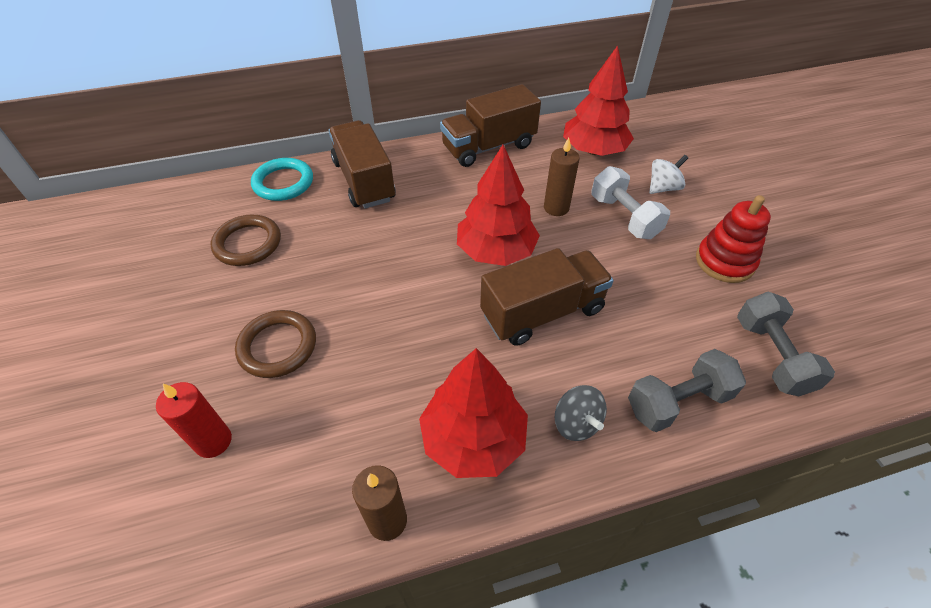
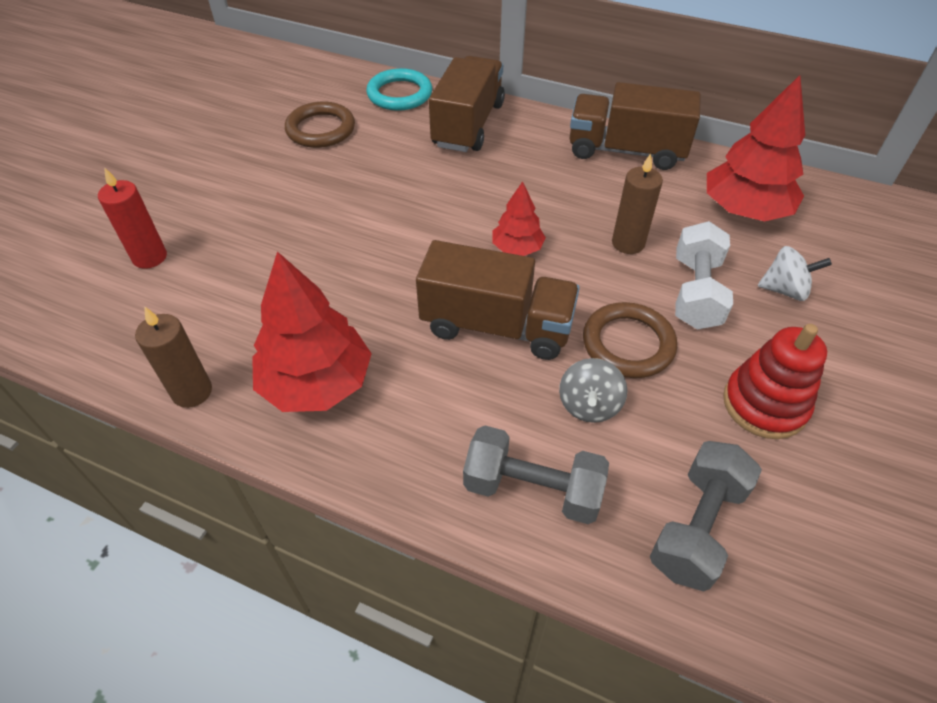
camera: 40 degrees right, 0 degrees up
(277, 346) = (258, 219): brown ring -> brown ring (628, 344)
(496, 251) = (517, 248): red tree -> red tree, size x0.54
(576, 423) = (413, 434): grey spinning top -> grey spinning top (589, 405)

